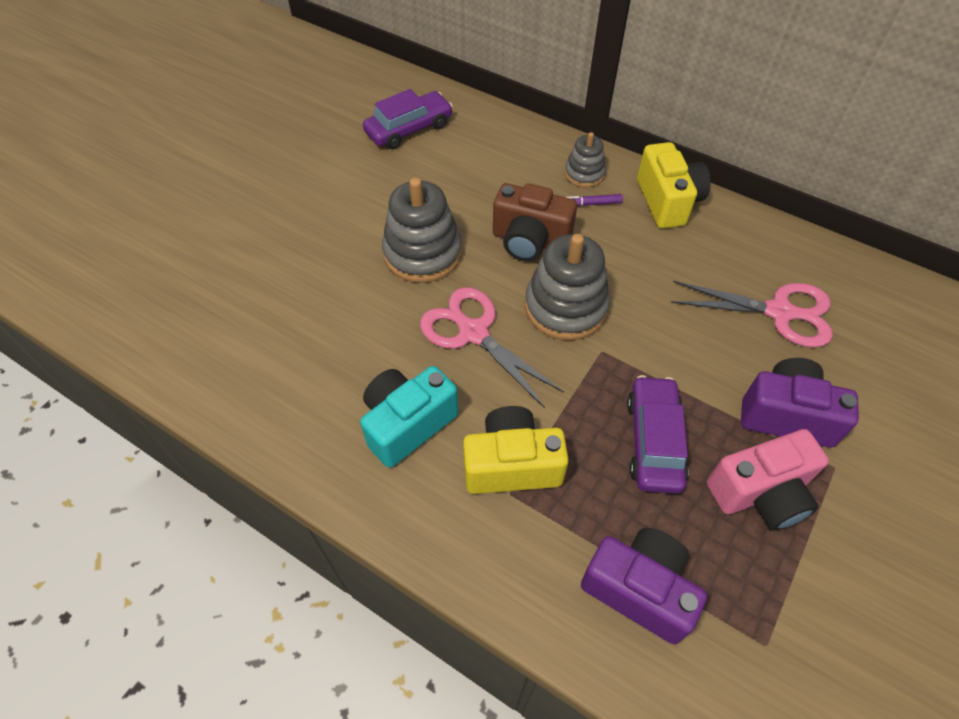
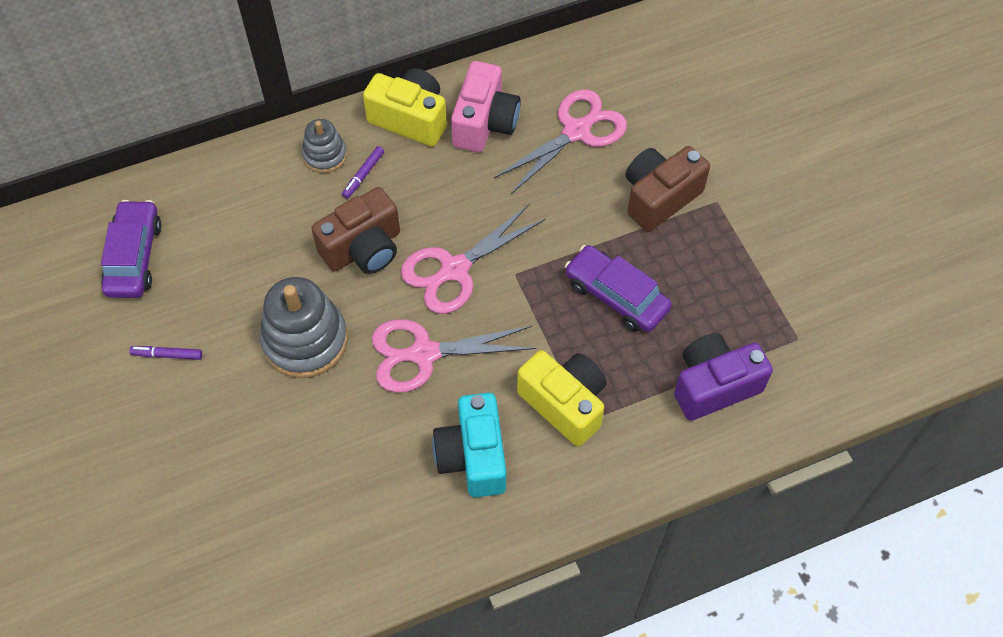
camera: 55 degrees left, 5 degrees up
(348, 188) = (167, 355): none -> purple marker
(512, 464) = (564, 404): yellow camera -> yellow camera turned 105 degrees clockwise
(565, 307) = (454, 270): grey stacking toy -> pink scissors
(760, 493) = (702, 260): pink camera -> pink camera (485, 123)
(786, 415) = (659, 197): purple camera -> brown camera

